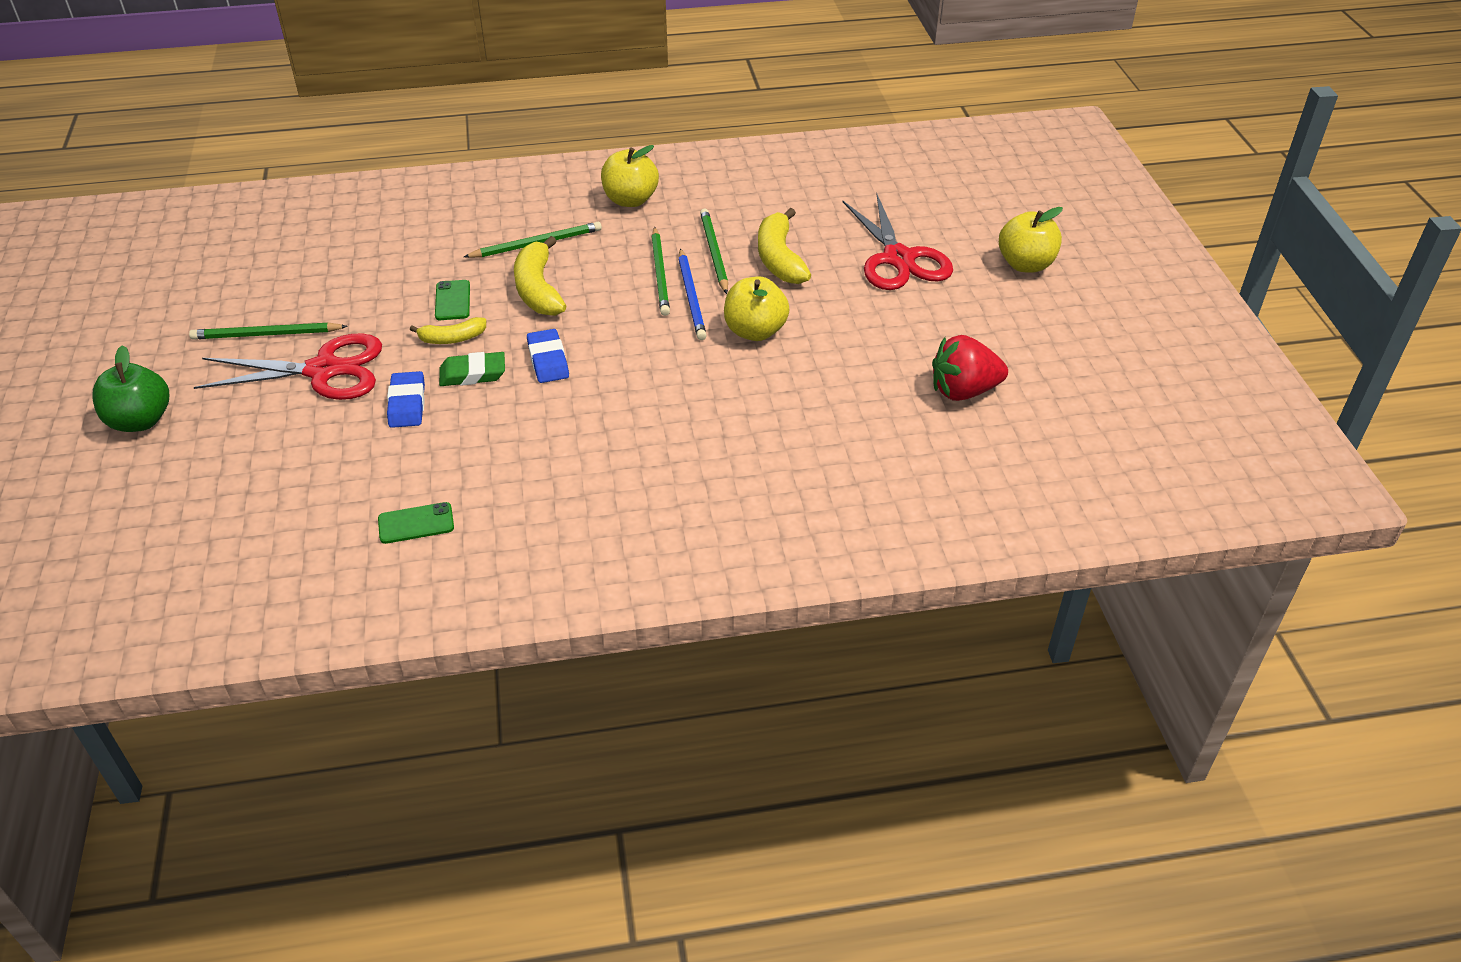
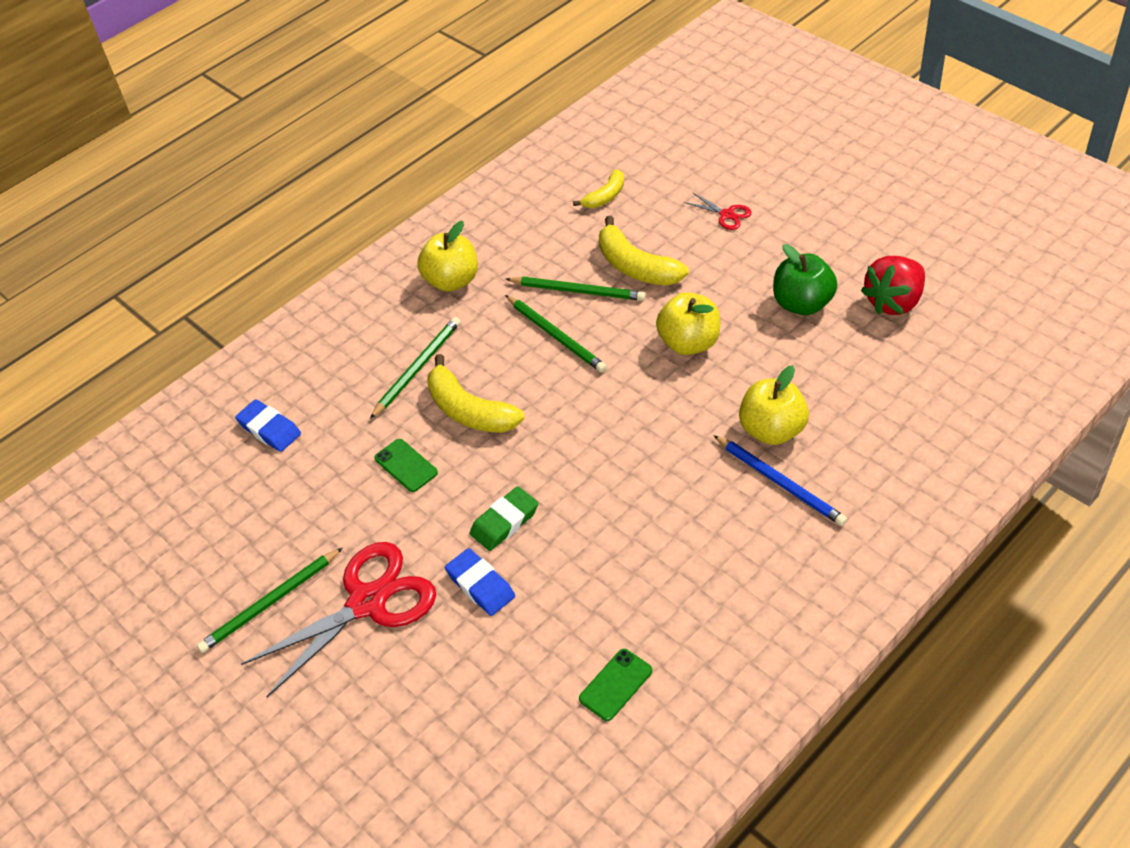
camera: 30 degrees left, 5 degrees up
(140, 421) = (251, 761): green apple -> green apple (802, 304)
(452, 338) = (448, 501): yellow banana -> yellow banana (605, 196)
(548, 360) = (554, 470): blue eraser -> blue eraser (269, 429)
(691, 297) = (605, 342): blue pencil -> blue pencil (780, 482)
(714, 253) = (578, 291): green pencil -> green pencil turned 150 degrees clockwise
(898, 259) = (726, 215): red scissors -> red scissors, size x0.44
(1025, 264) = (823, 167): yellow apple -> yellow apple (772, 430)

